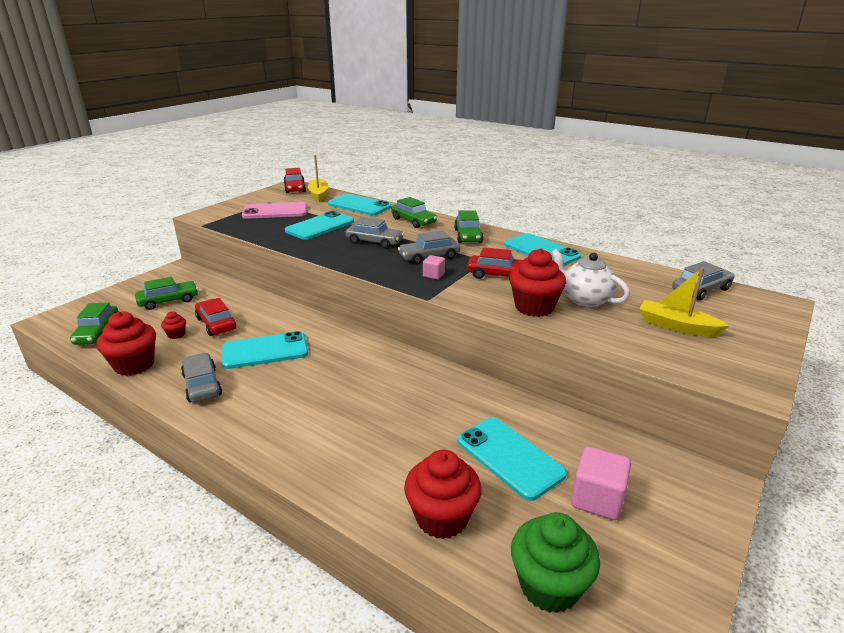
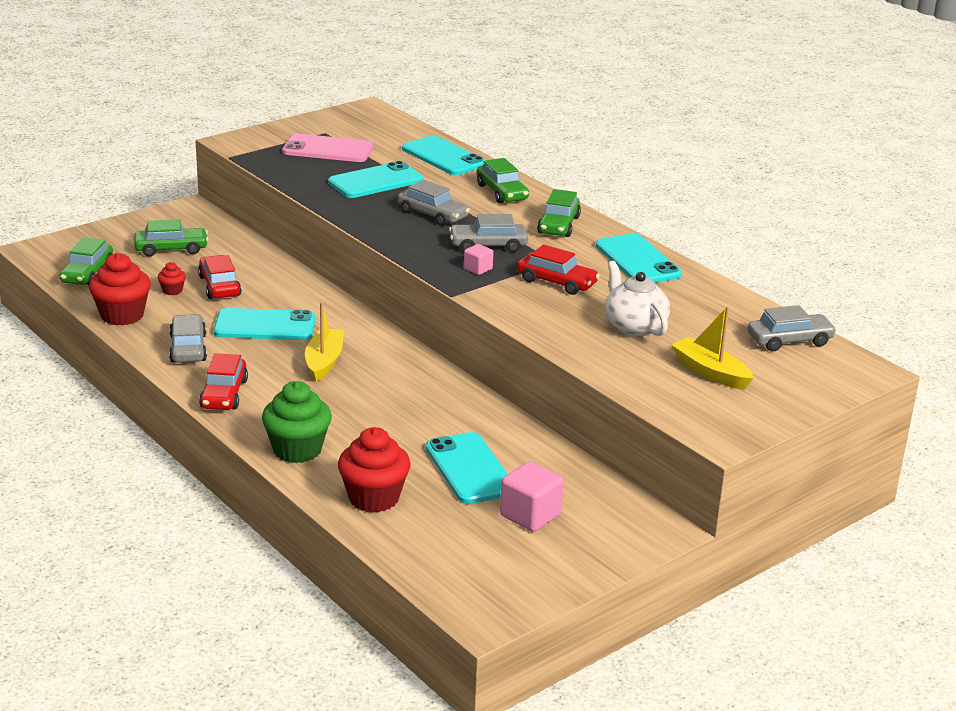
camera: 15 degrees right, 0 degrees up
(295, 188) = (369, 114): red car -> red car (224, 394)
(318, 195) = (397, 130): yellow boat -> yellow boat (324, 362)
(534, 307) = (566, 325): red cupcake -> none
(549, 586) = (437, 557): green cupcake -> green cupcake (297, 450)

